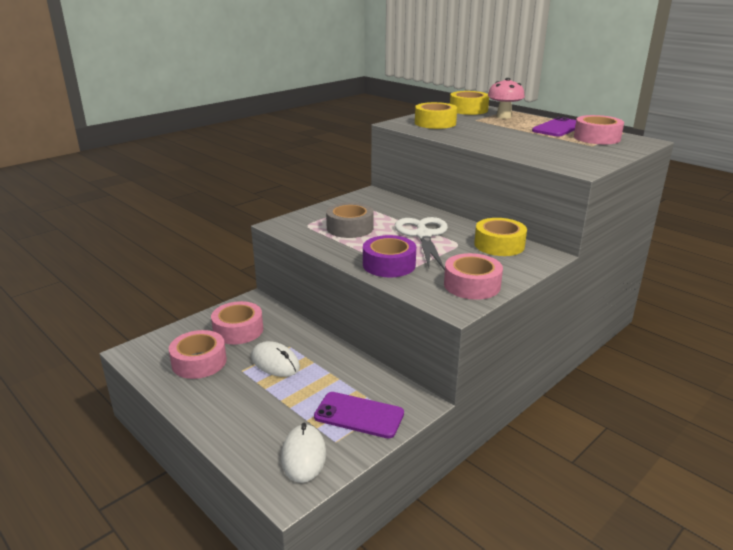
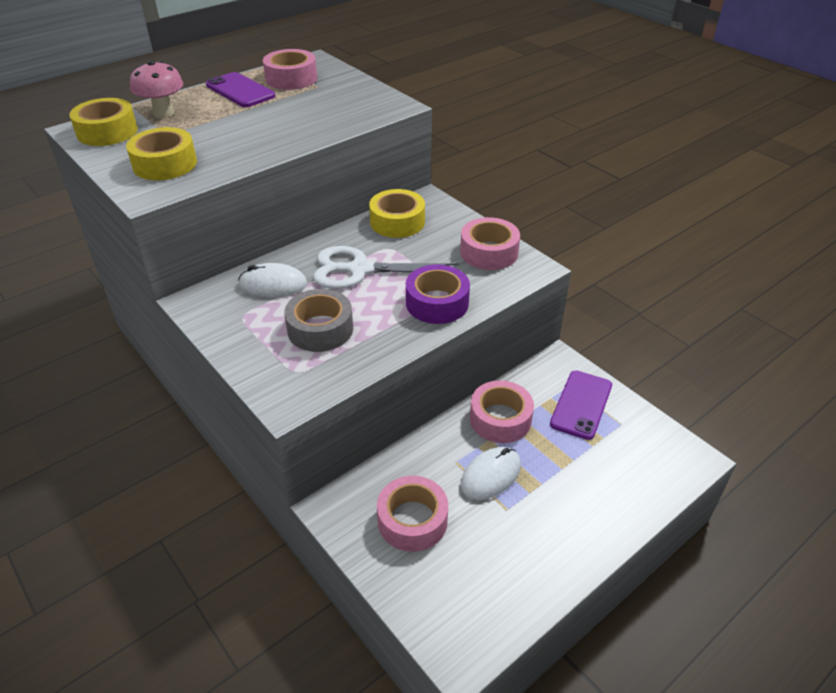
camera: 85 degrees left, 15 degrees up
(199, 362) = (488, 560): pink tape -> pink tape (500, 419)
(303, 456) = (645, 448): white mouse -> white mouse (273, 284)

